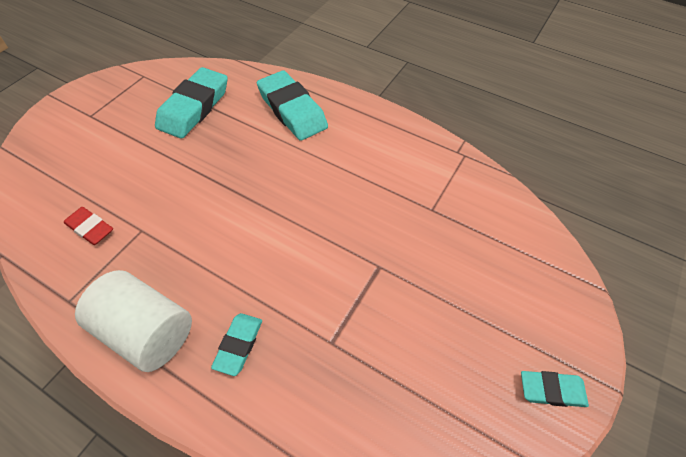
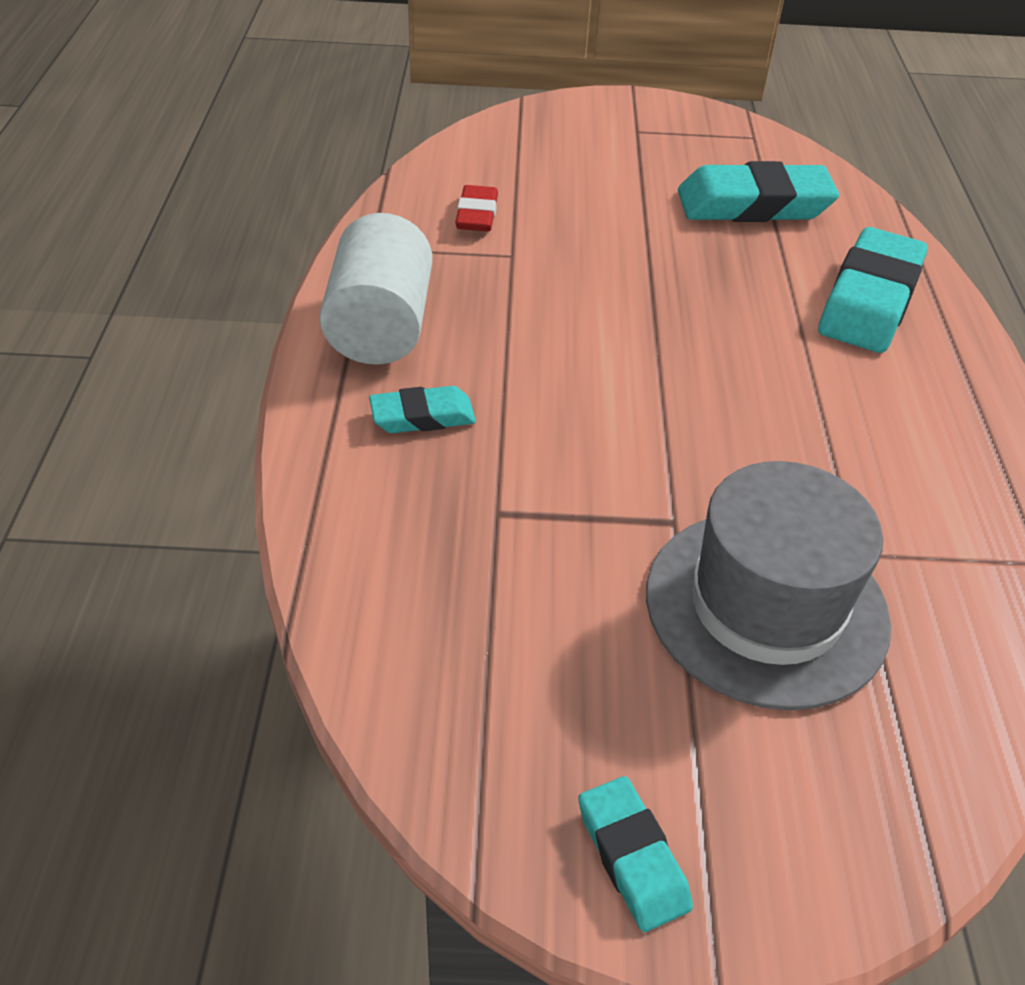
camera: 60 degrees right, 10 degrees down
(445, 260) = (766, 606): none -> grey hat

